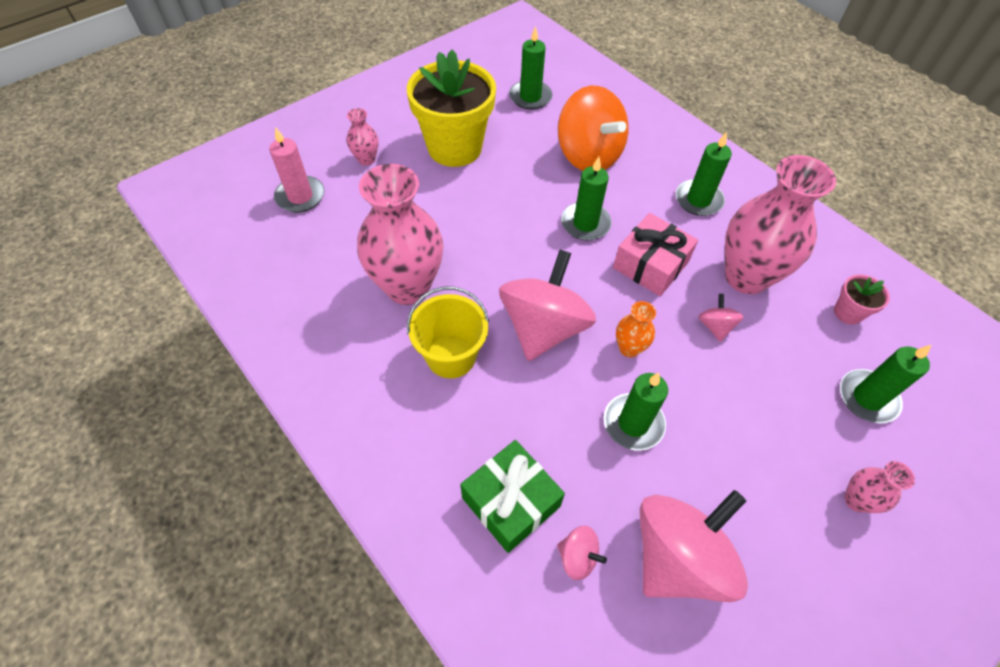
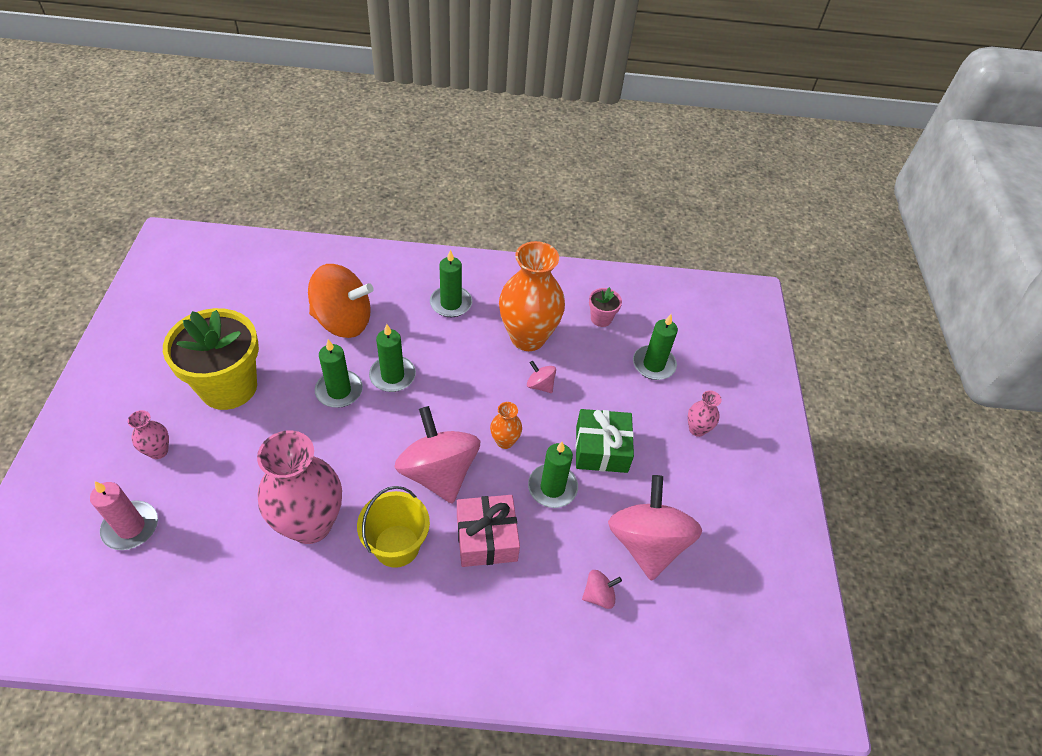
camera: 50 degrees left, 5 degrees down
(511, 502) = (531, 601): green gift -> green gift (601, 449)
(530, 97) = (248, 302): green candle -> green candle (339, 391)
(650, 265) = (464, 373): pink gift -> pink gift (486, 538)
(746, 277) = (528, 337): pink vase -> orange vase

